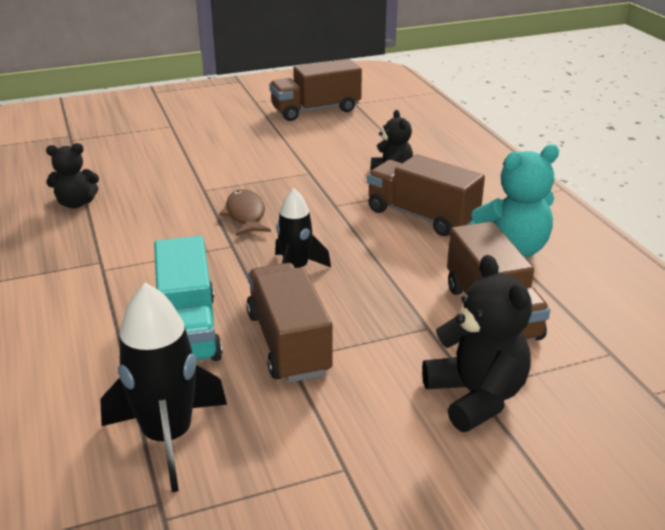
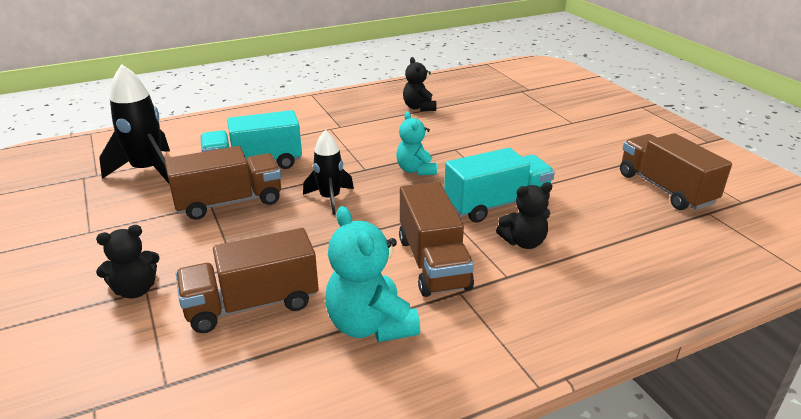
camera: 85 degrees right, 0 degrees up
(245, 215) = (416, 170): brown fish -> turquoise teddy bear
(327, 179) = (497, 204): none -> turquoise truck
(421, 216) = (433, 263): brown truck -> brown truck turned 135 degrees clockwise
(476, 397) = (135, 290): black teddy bear -> black teddy bear, size x0.65

